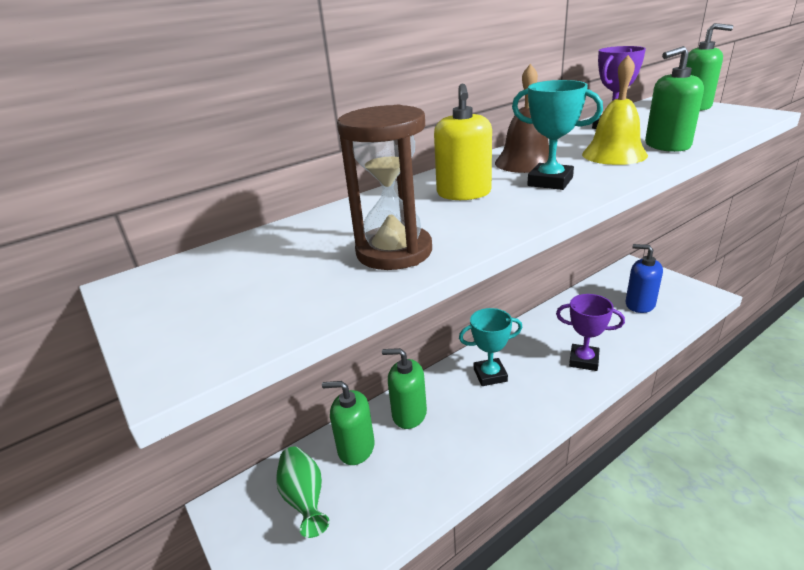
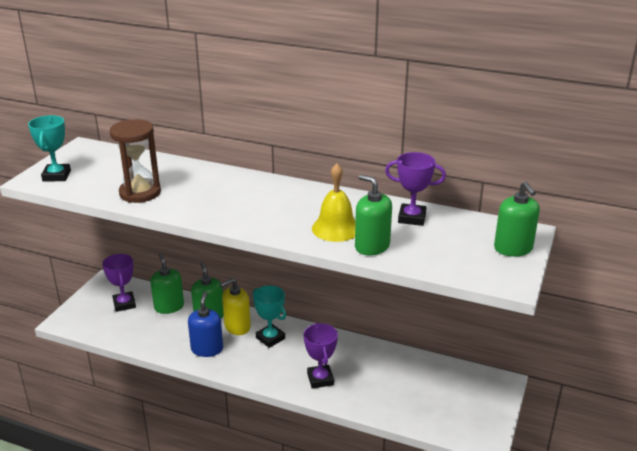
camera: 55 degrees right, 0 degrees up
(305, 499) = (124, 304): green vase -> purple trophy
(464, 193) = (228, 192): yellow soap dispenser -> yellow soap dispenser (237, 326)
(525, 162) = (298, 199): brown bell -> none
(550, 182) = (263, 214): turquoise trophy -> turquoise trophy (56, 176)
(640, 304) = (430, 396): blue soap dispenser -> blue soap dispenser (207, 349)

